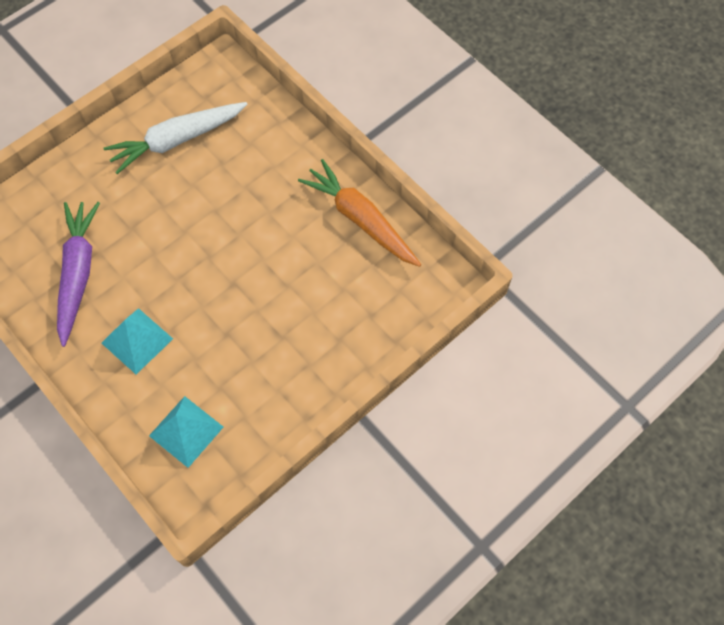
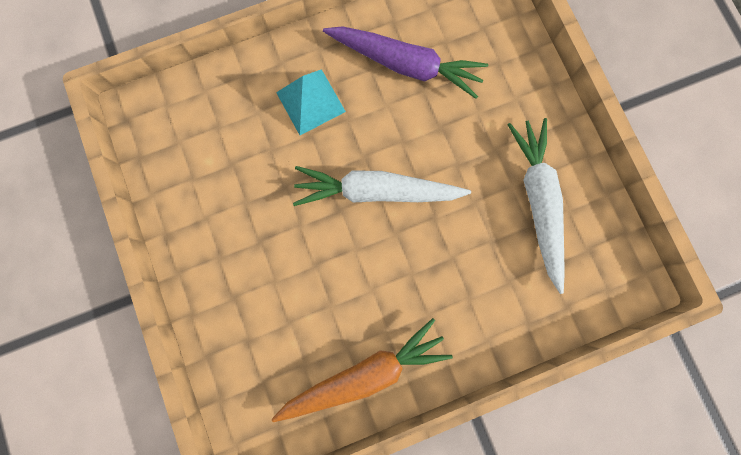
camera: 110 degrees right, 15 degrees up
(186, 431) = (200, 122): turquoise pyramid -> none
(206, 259) = (376, 191): none -> white carrot

